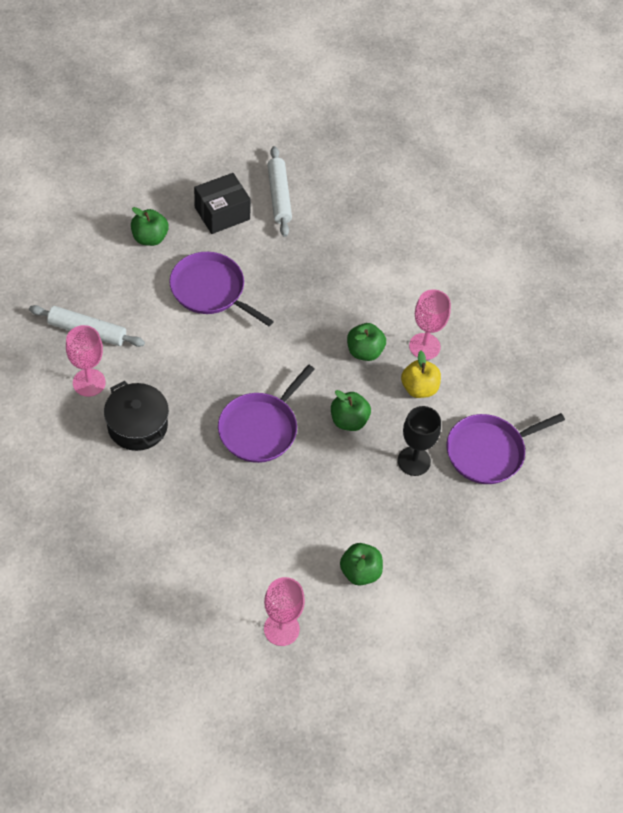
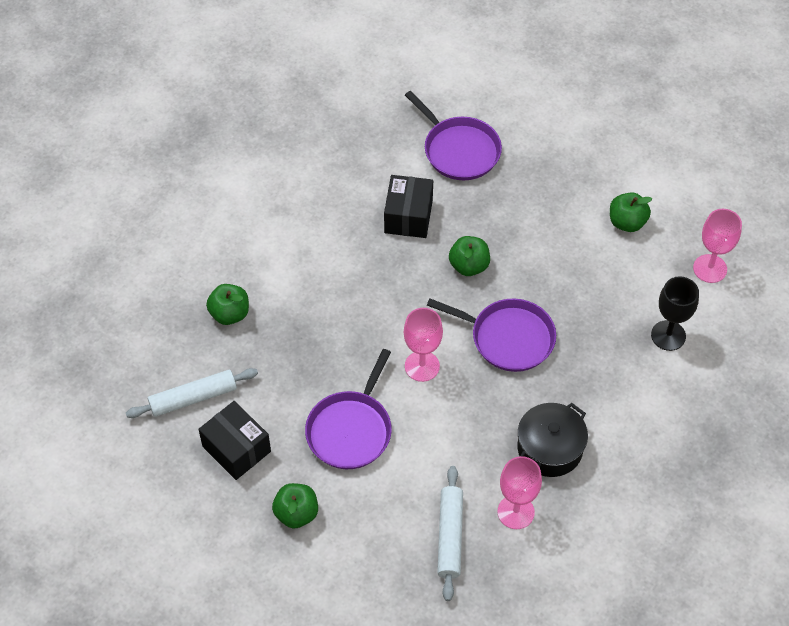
camera: 100 degrees left, 0 degrees up
(364, 351) = (381, 270): green apple -> green apple (230, 314)
(414, 461) = (493, 205): black goblet -> black goblet (668, 335)
(419, 388) = (408, 216): yellow apple -> black box
(424, 346) = (356, 221): pink goblet -> pink goblet (422, 366)

